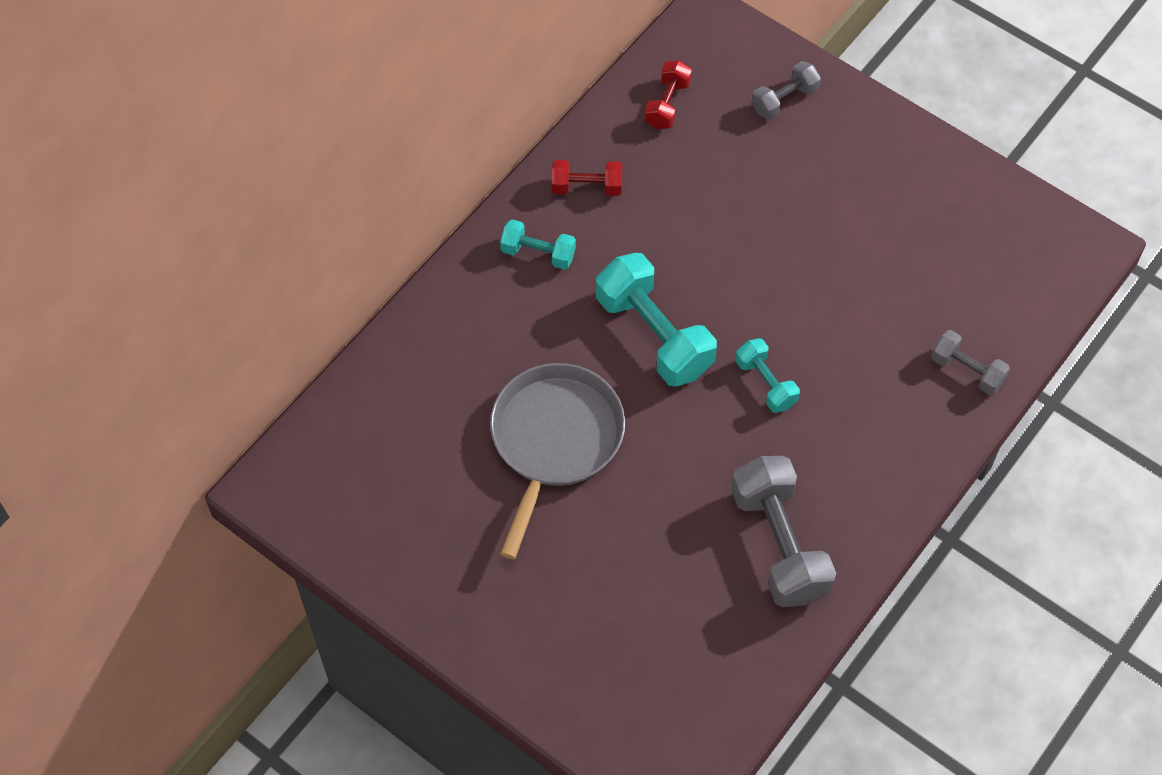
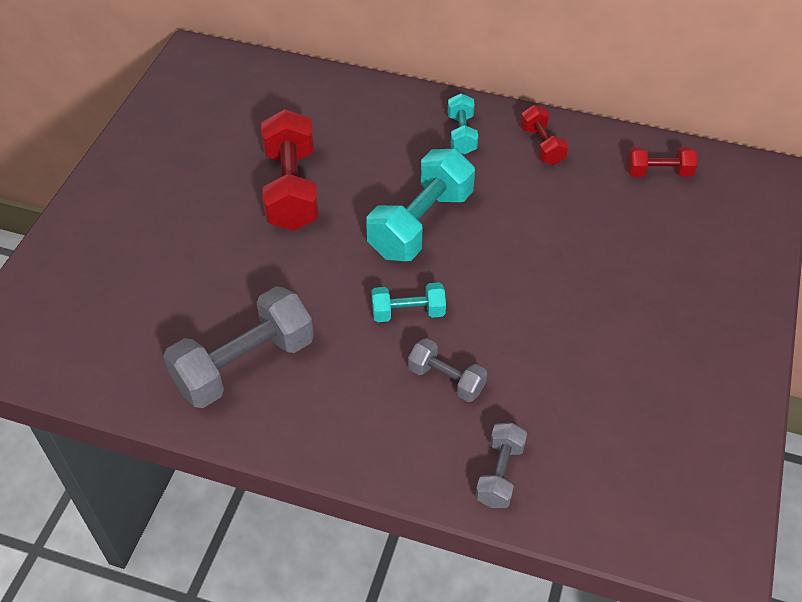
camera: 70 degrees right, 10 degrees down
(554, 440) = (291, 189): grey pan -> red dumbbell
(765, 383) = (408, 312): turquoise dumbbell -> turquoise dumbbell turned 45 degrees clockwise
(784, 100) = (720, 250): grey dumbbell -> grey dumbbell (446, 379)

